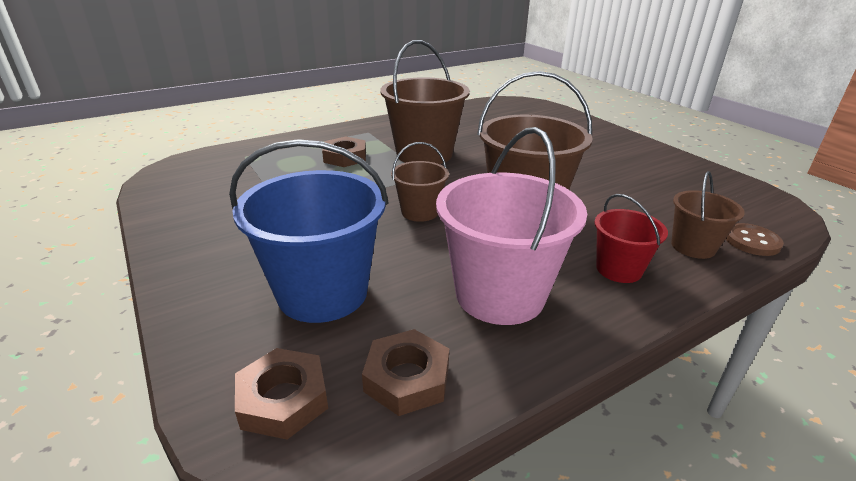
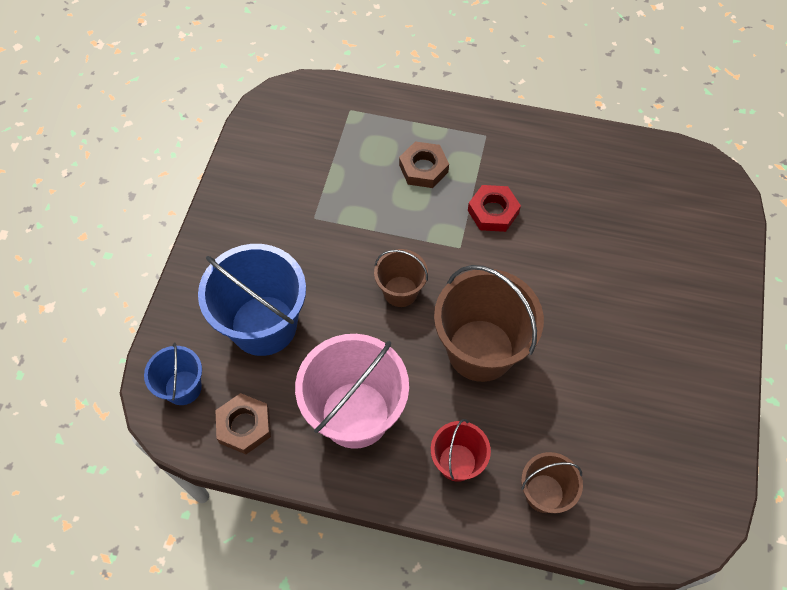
camera: 45 degrees right, 30 degrees up
(283, 399) = (183, 387): brown nut -> blue bucket
(424, 154) = (493, 212): brown bucket -> red nut
(752, 241) = (599, 530): brown button -> none

